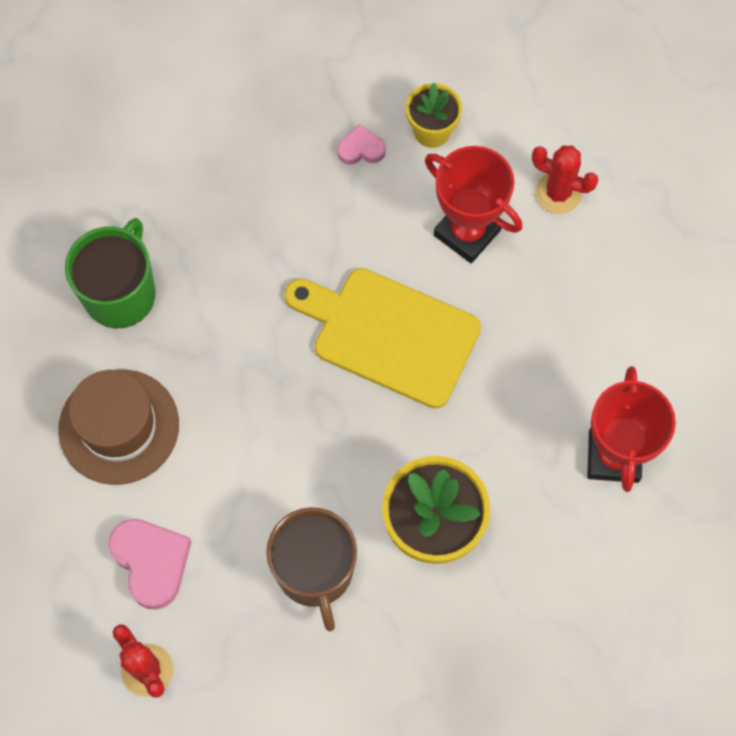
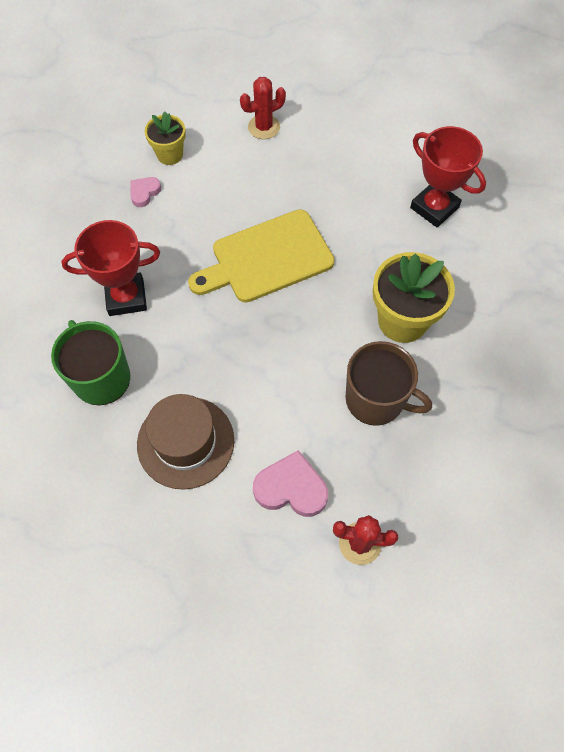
camera: 50 degrees left, 5 degrees down
(467, 232) = (244, 181): red trophy -> red trophy (126, 297)

